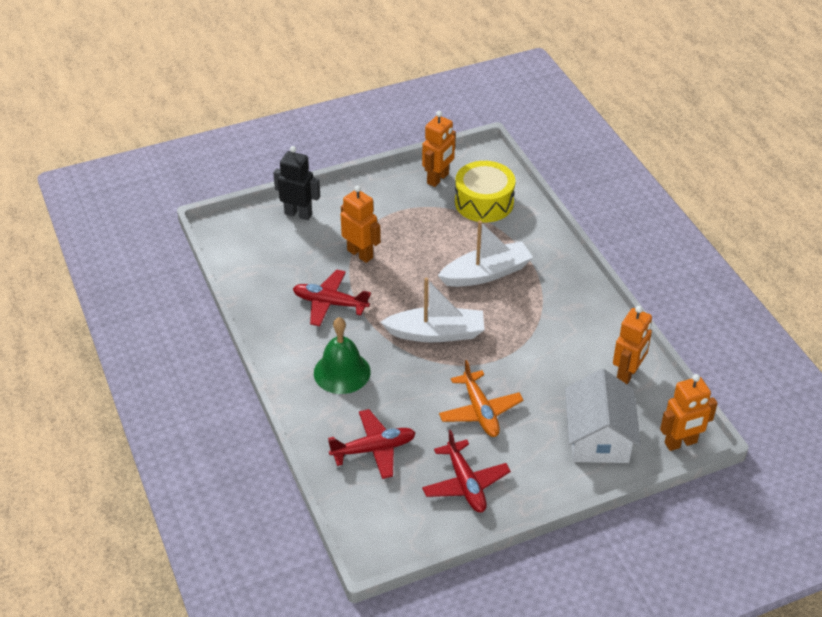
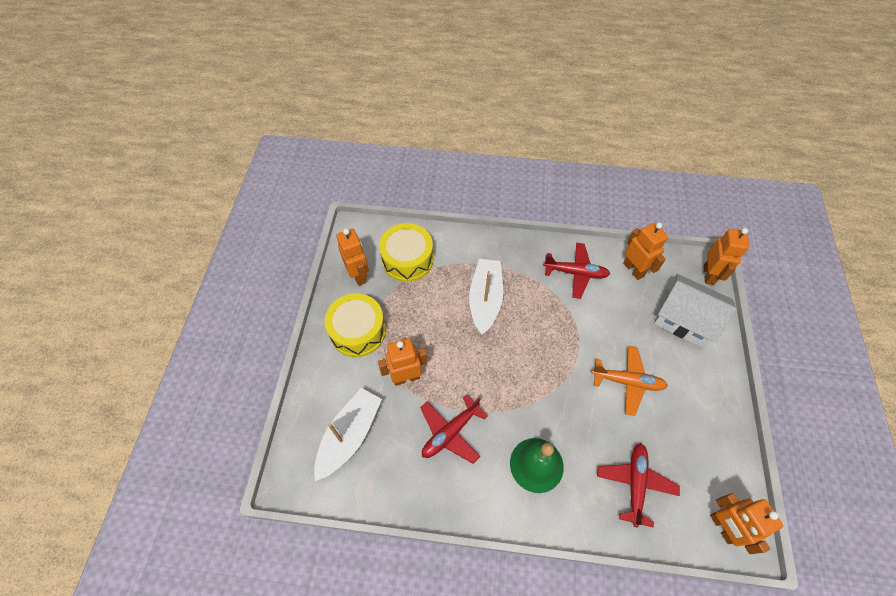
camera: 60 degrees left, 15 degrees up
(298, 214) = (323, 402): black robot -> none
(376, 529) = (722, 527): none -> orange robot
(380, 204) = (358, 331): none -> yellow drum
(436, 333) = (530, 368): white boat -> white boat (349, 436)
(465, 484) = (697, 432): red plane -> red plane (575, 273)

